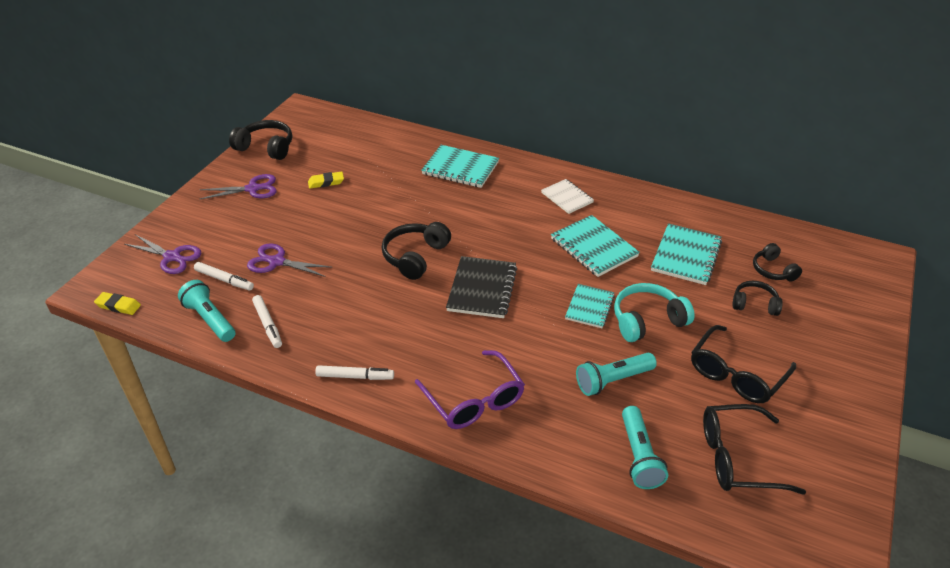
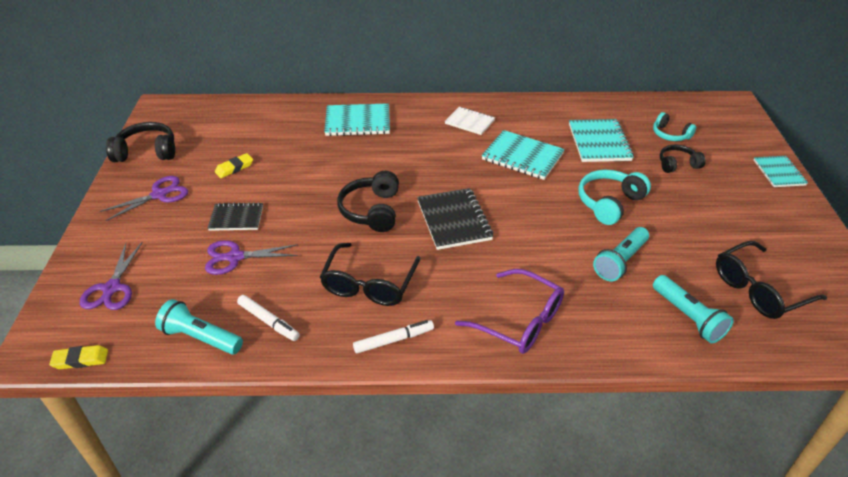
camera: 25 degrees left, 0 degrees up
(172, 257) = (112, 288): purple scissors -> purple scissors turned 90 degrees clockwise
(224, 280) = (189, 293): white marker -> none
(299, 228) = (236, 218): none -> black notebook
(589, 307) = (556, 207): turquoise notebook -> turquoise notebook (779, 173)
(737, 373) = (707, 223): black glasses -> black glasses (369, 283)
(773, 270) = (670, 134): black headphones -> turquoise headphones

